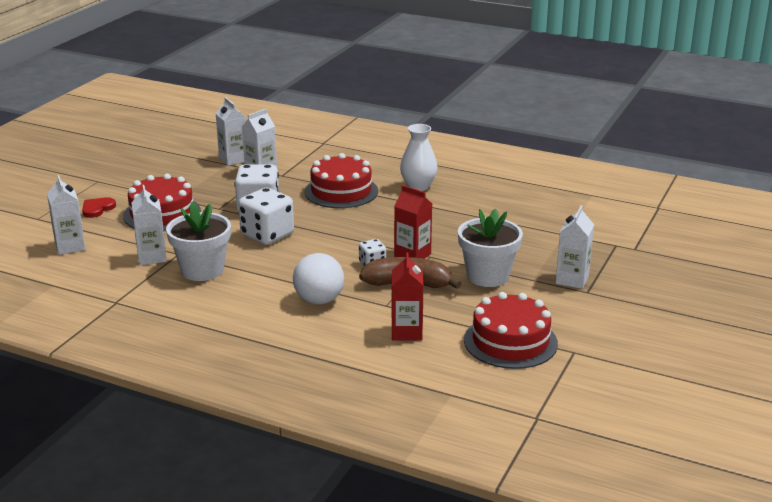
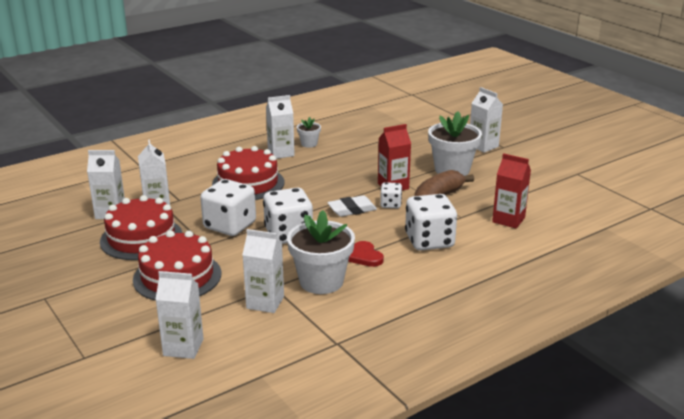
camera: 60 degrees left, 0 degrees up
(97, 209) = (114, 312): red heart -> red heart (365, 256)
(319, 300) = (429, 241): white ball -> white dice
(341, 249) = (352, 210): none -> white eraser
(418, 186) = (281, 153): white vase -> white carton
(454, 192) = (309, 144): none -> white flower pot
(510, 341) = (549, 188): red cake -> red cake (141, 238)

